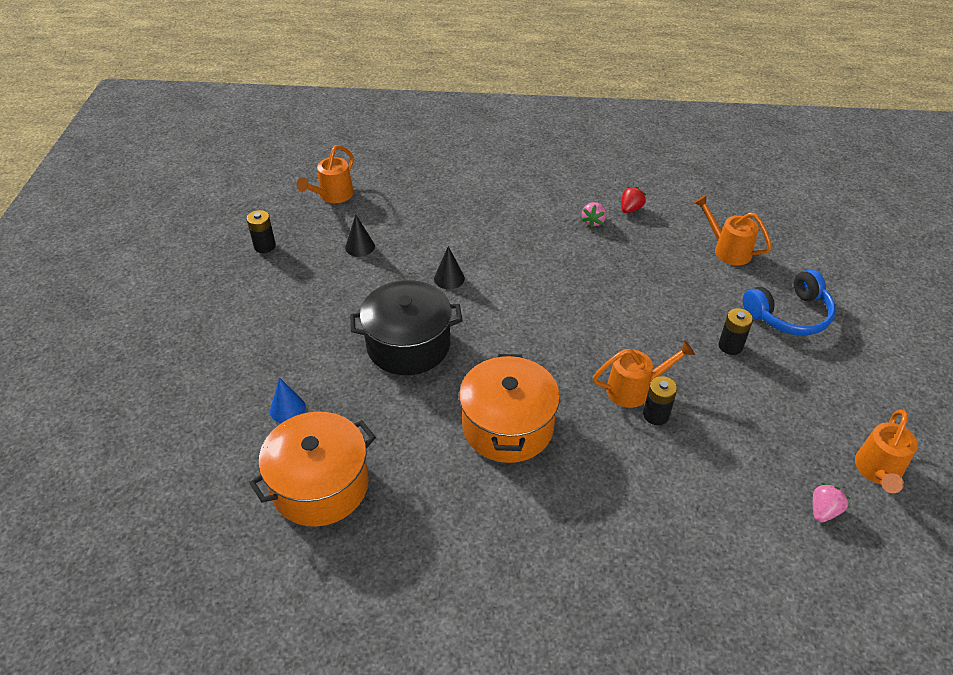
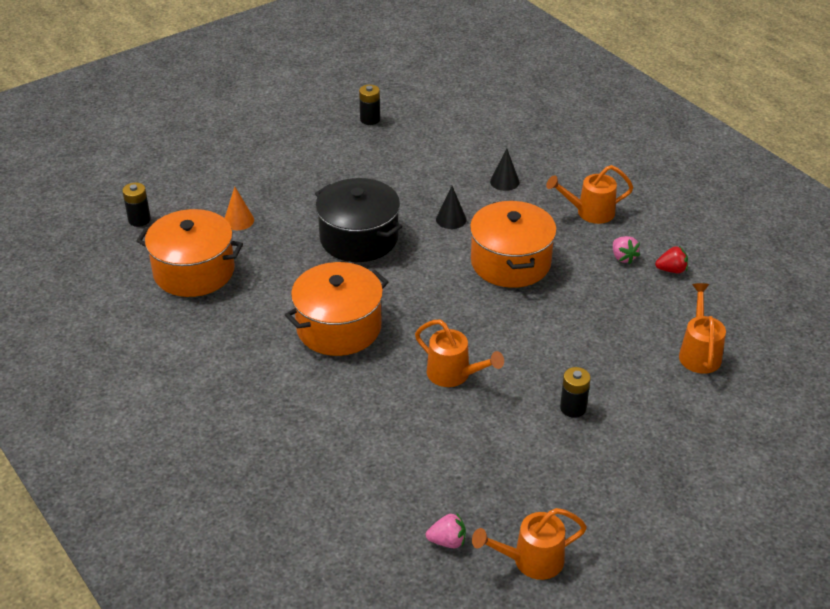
camera: 50 degrees right, 5 degrees down
(288, 409) = (238, 220): blue cone -> orange cone
(332, 196) = (463, 115): orange watering can -> orange watering can (589, 212)
(360, 246) = (427, 159): black cone -> black cone (504, 182)
(537, 278) = (510, 262): none -> orange pot
(593, 221) = (623, 257): pink strawberry -> pink strawberry turned 90 degrees counterclockwise
(656, 415) = (440, 399): black battery -> black battery (139, 220)
(789, 315) = (662, 429): blue headphones -> none

